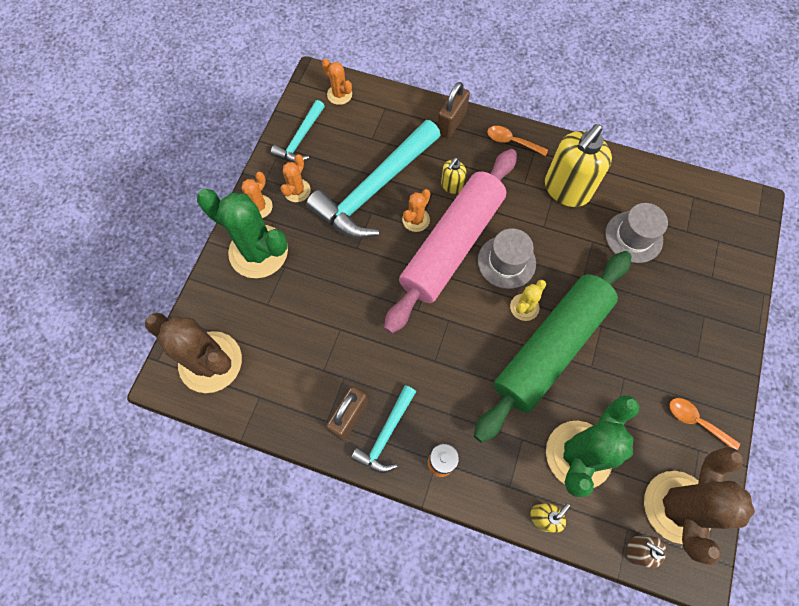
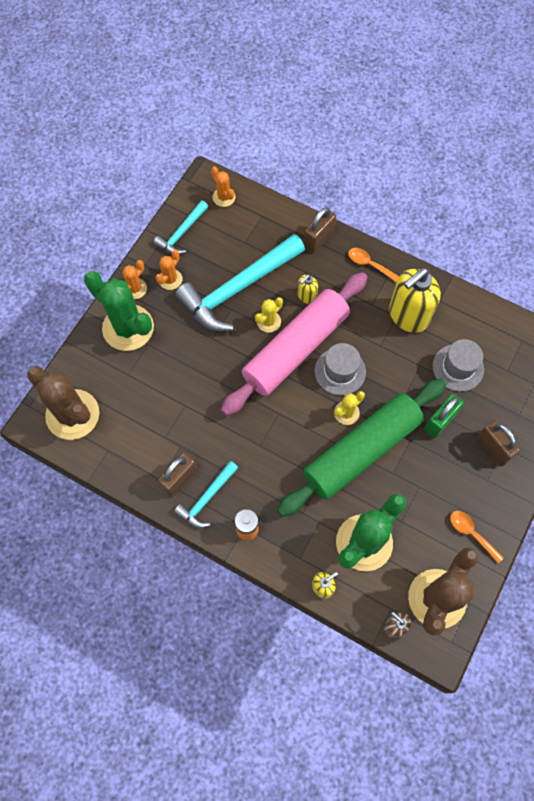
camera: 10 degrees right, 0 degrees up
(416, 220) = (268, 321): orange cactus -> yellow cactus
(629, 299) = (440, 421): none -> green padlock
(695, 319) = (493, 448): none -> brown padlock

